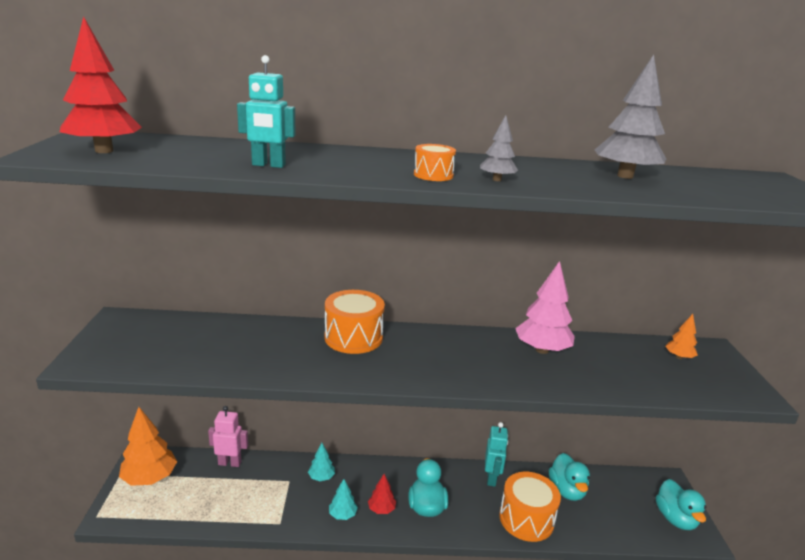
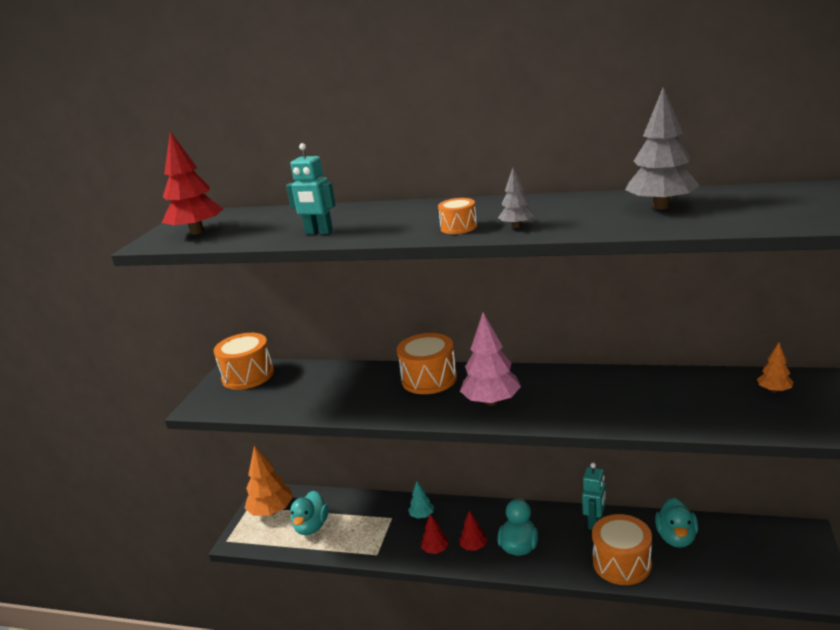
camera: 20 degrees right, 0 degrees up
(140, 327) = (248, 375): none -> orange drum
(229, 463) = (341, 500): pink robot -> none
(342, 515) = (435, 550): turquoise tree -> red tree
(542, 350) = (616, 386): pink tree -> pink tree (491, 402)
(675, 519) = (799, 572): turquoise duck -> turquoise duck (311, 527)

